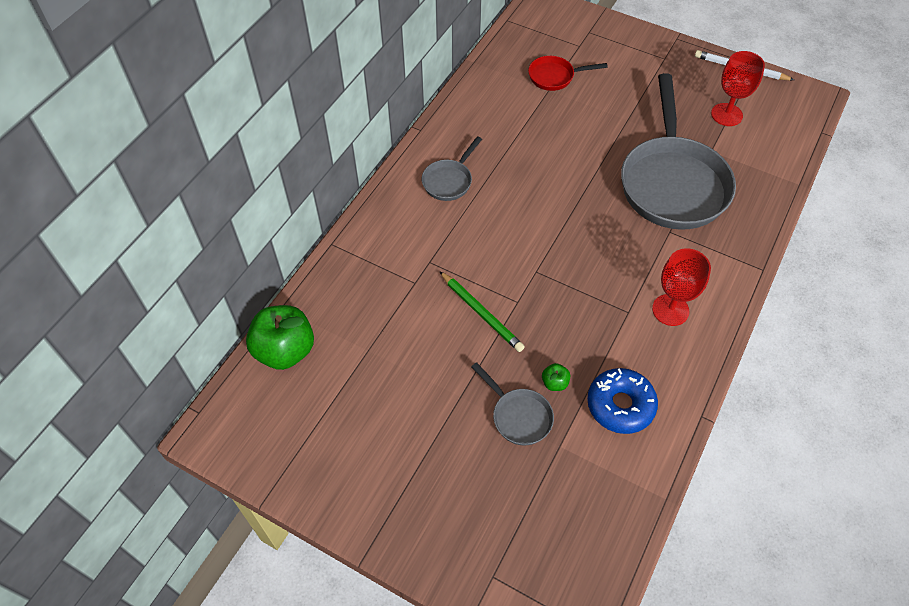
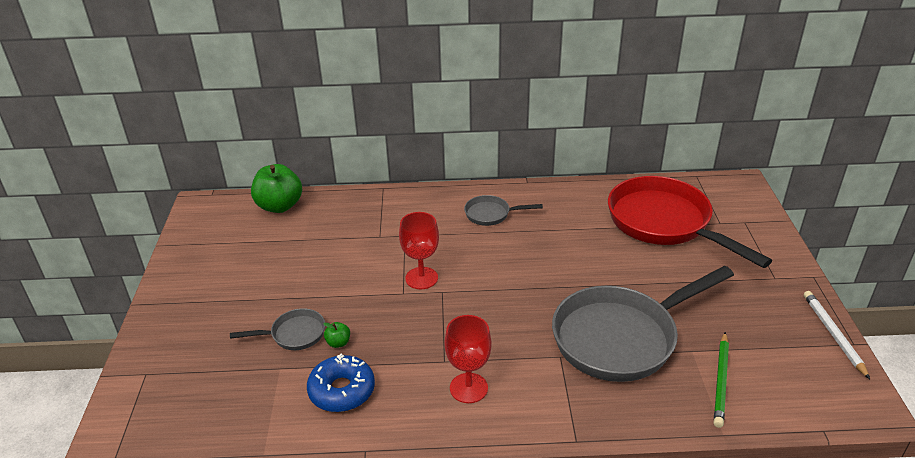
camera: 60 degrees right, 20 degrees down
(481, 313) = (377, 278): green pencil -> green pencil (721, 381)
(518, 416) = (294, 334): grey pan -> grey pan turned 120 degrees counterclockwise
(554, 77) = (664, 223): red pan -> red pan, size x2.22
(726, 114) = (754, 345): red goblet -> red goblet (421, 278)

